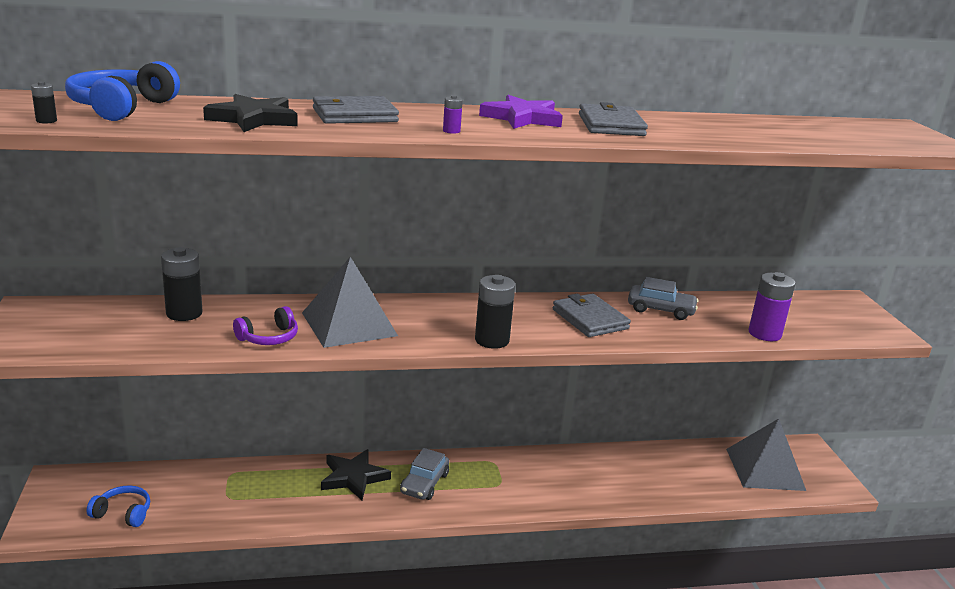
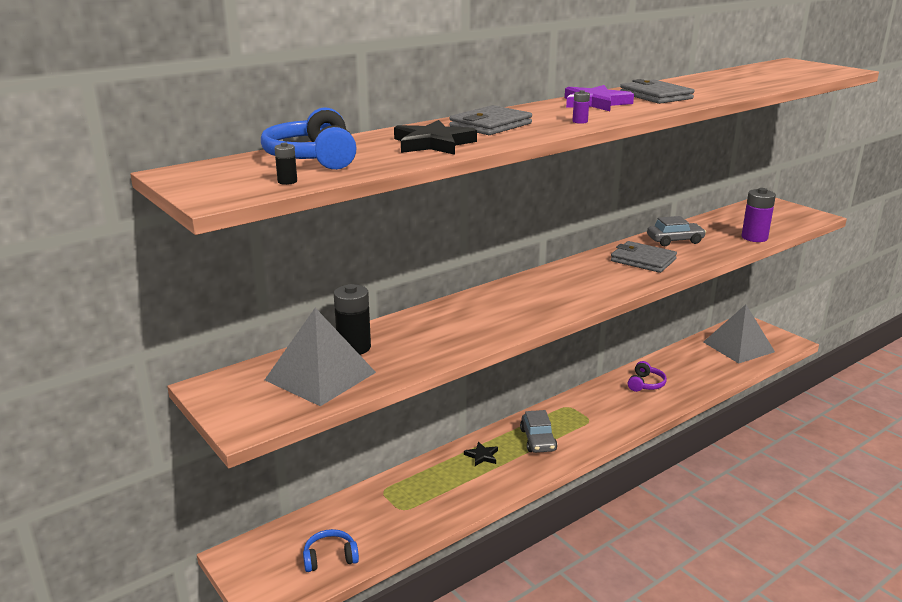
camera: 25 degrees left, 0 degrees up
(269, 338) = (450, 344): purple headphones -> purple headphones (645, 384)
(349, 324) = (492, 315): grey pyramid -> grey pyramid (320, 376)
(353, 477) = (482, 456): black star -> black star, size x0.55
(492, 340) = (605, 294): black battery -> none

